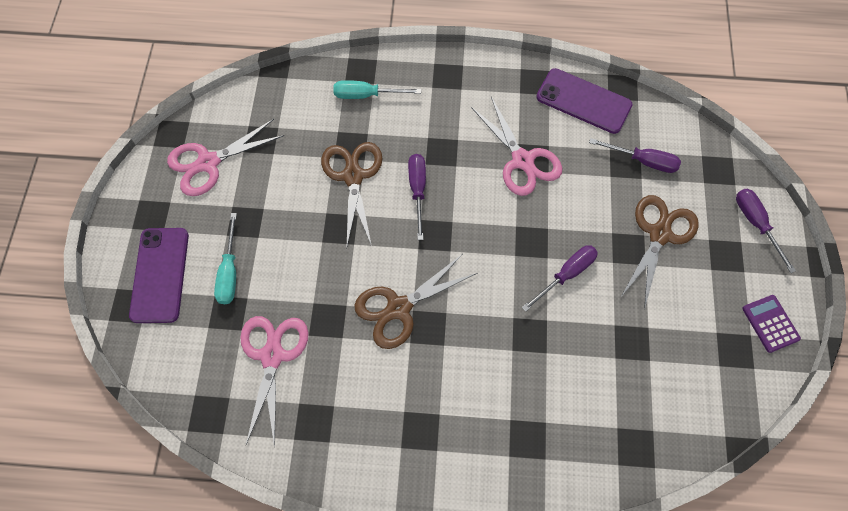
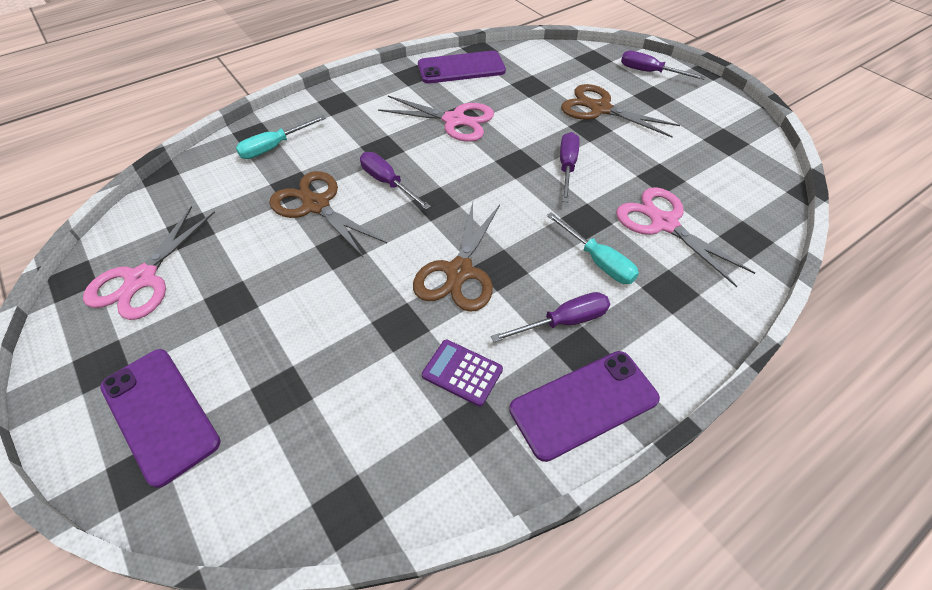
camera: 40 degrees left, 15 degrees down
(229, 272) = (250, 355): turquoise screwdriver -> turquoise screwdriver (598, 261)
(272, 356) = (371, 396): pink scissors -> pink scissors (664, 223)
(386, 465) = (584, 404): none -> purple phone
(643, 161) = (540, 78): purple screwdriver -> purple screwdriver (563, 322)
(659, 234) = (600, 109): brown scissors -> brown scissors turned 45 degrees counterclockwise
(770, 323) = (725, 115): purple calculator -> purple calculator (462, 372)

